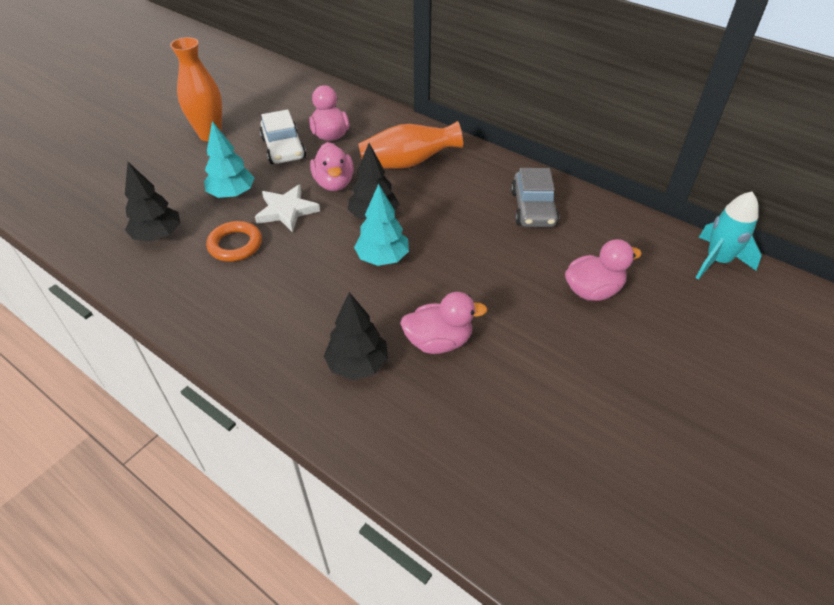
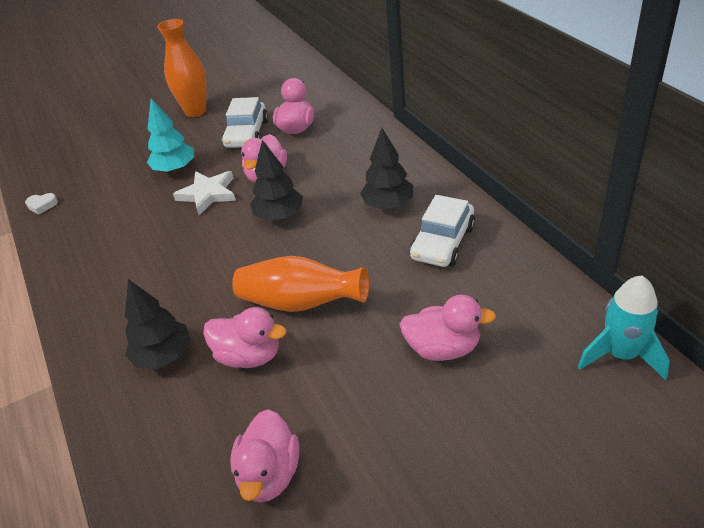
camera: 30 degrees right, 5 degrees down
(103, 259) = (42, 205): none -> white heart
(158, 235) = (94, 194): black tree -> black tree (388, 205)
(235, 245) = (145, 216): orange ring -> none
(382, 258) = (258, 259): turquoise tree -> none
(408, 163) = (349, 169): orange vase -> orange vase (300, 303)
(529, 429) = (269, 474): none -> pink duck
(533, 208) = (443, 242): grey car -> white car

